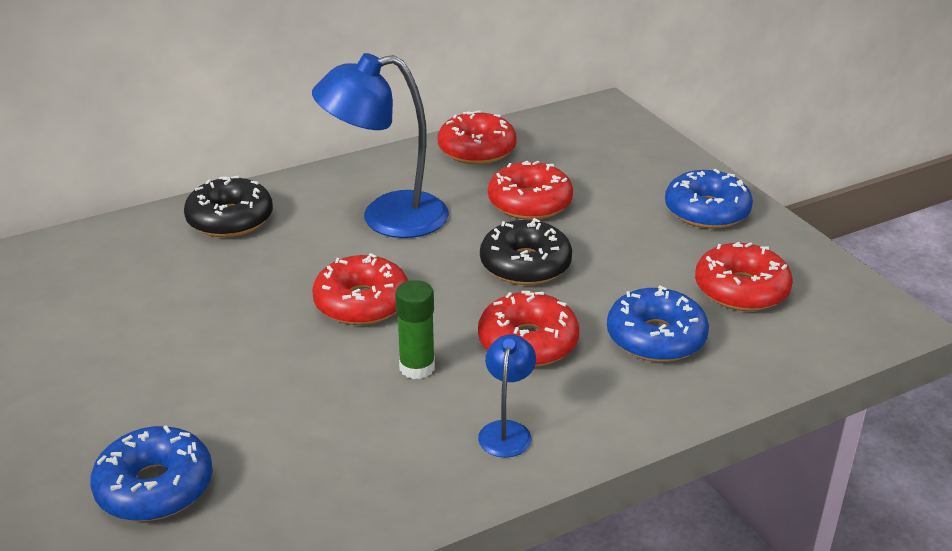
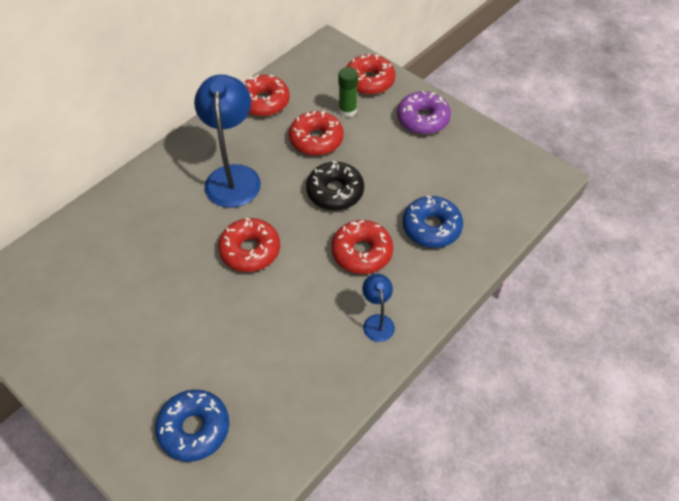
camera: 20 degrees left, 20 degrees up
(230, 219) = (132, 205): black donut -> none
(387, 218) = (233, 176): blue lamp -> blue lamp turned 120 degrees clockwise
(417, 367) = (306, 291): green glue stick -> green glue stick (347, 111)
(706, 211) = (422, 119): blue donut -> purple donut
(741, 289) = (464, 177): red donut -> red donut (369, 81)

